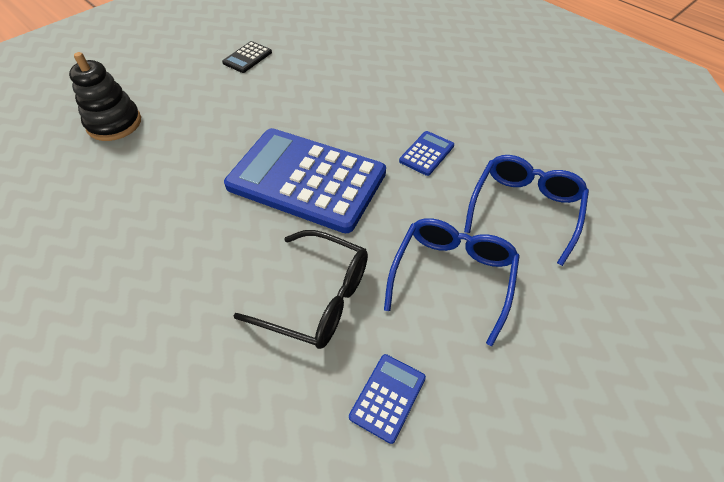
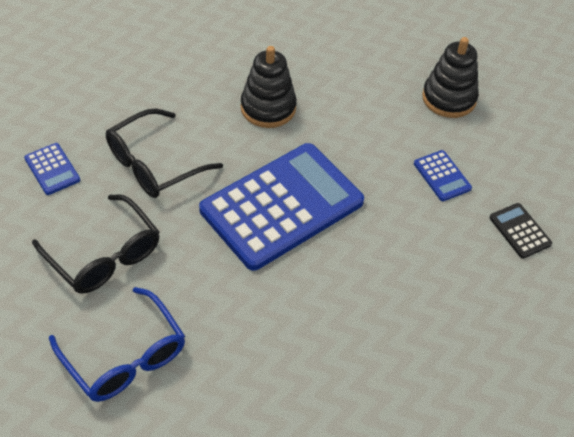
camera: 115 degrees right, 0 degrees up
(182, 240) = (268, 108): none -> black stacking toy
(426, 153) = (253, 319): blue calculator -> blue calculator (442, 176)
(452, 276) = (104, 256): blue glasses -> black glasses

